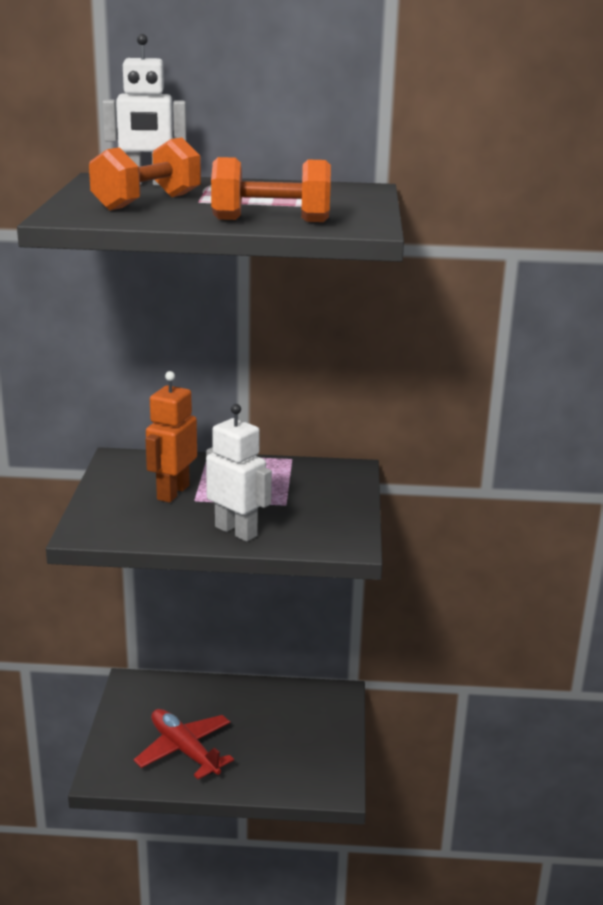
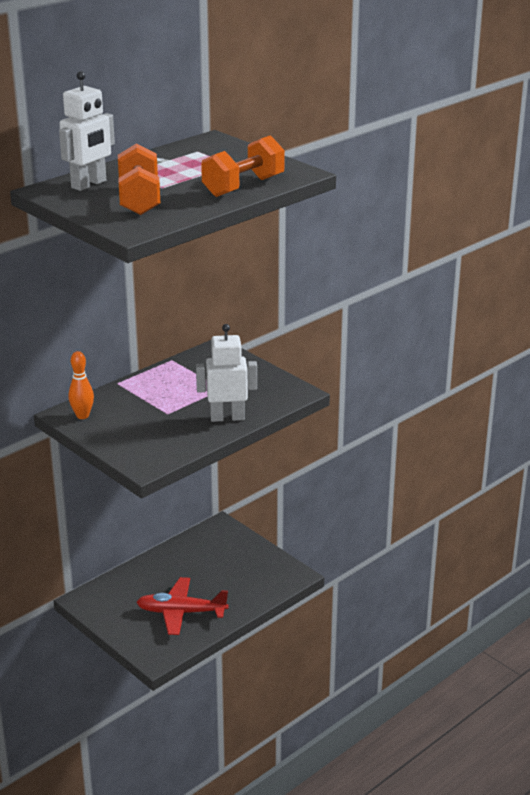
camera: 45 degrees left, 5 degrees up
(126, 466) = (82, 416): none -> orange bowling pin
(172, 492) = (145, 416): orange robot -> none

